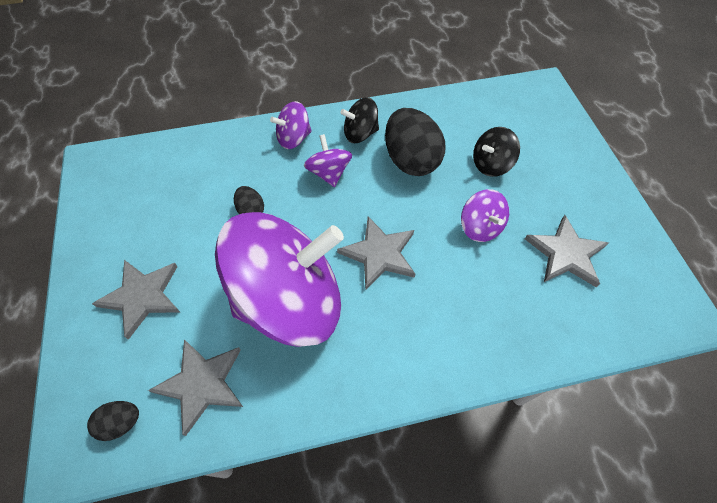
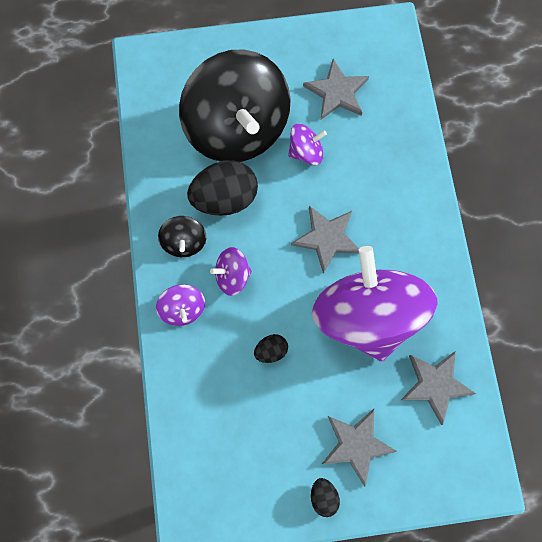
camera: 85 degrees left, 15 degrees up
(121, 423) = (464, 445): black egg -> black egg (323, 496)
(491, 164) = (237, 128): black spinning top -> black spinning top, size x2.42

